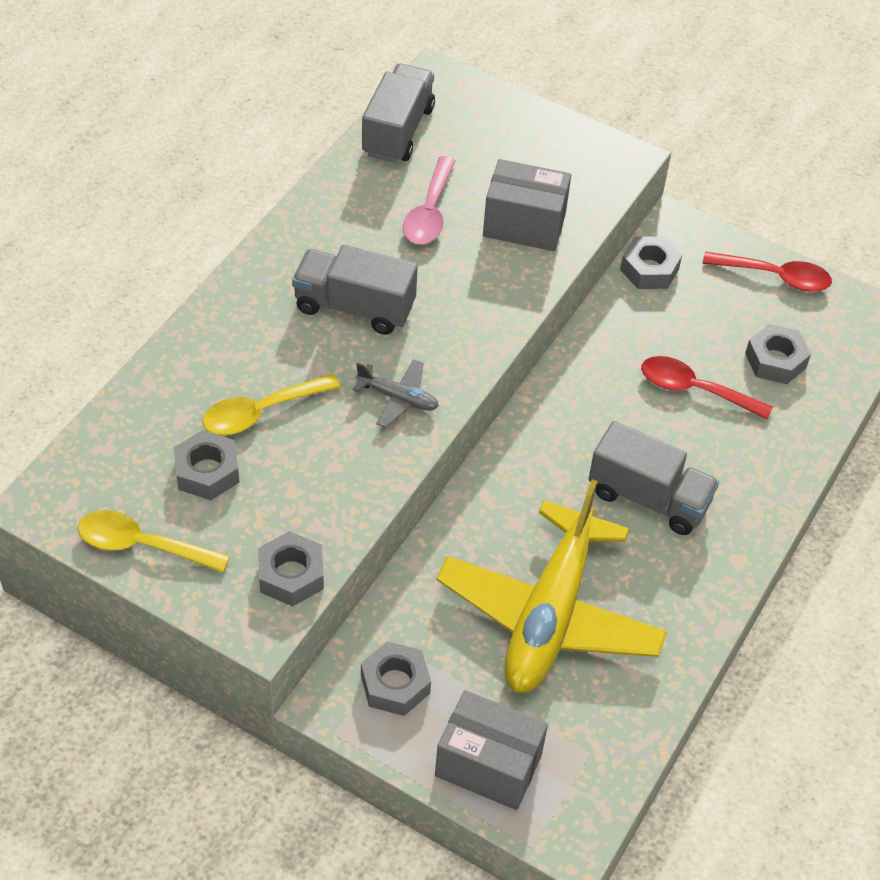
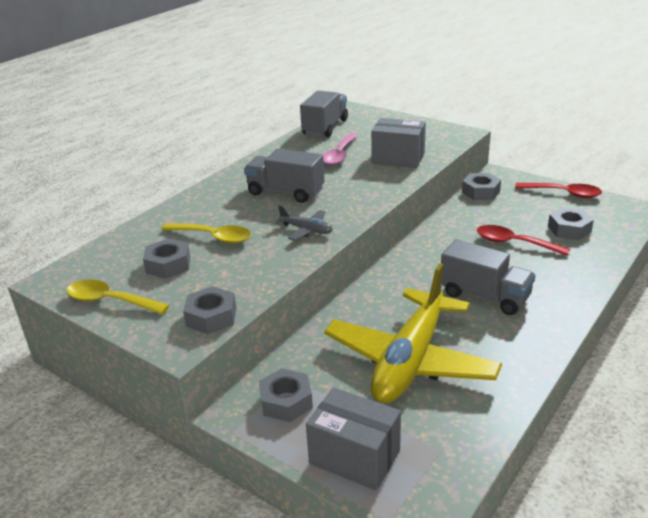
camera: 10 degrees right, 20 degrees down
(261, 412) = (213, 237): yellow spoon -> yellow spoon turned 135 degrees counterclockwise

